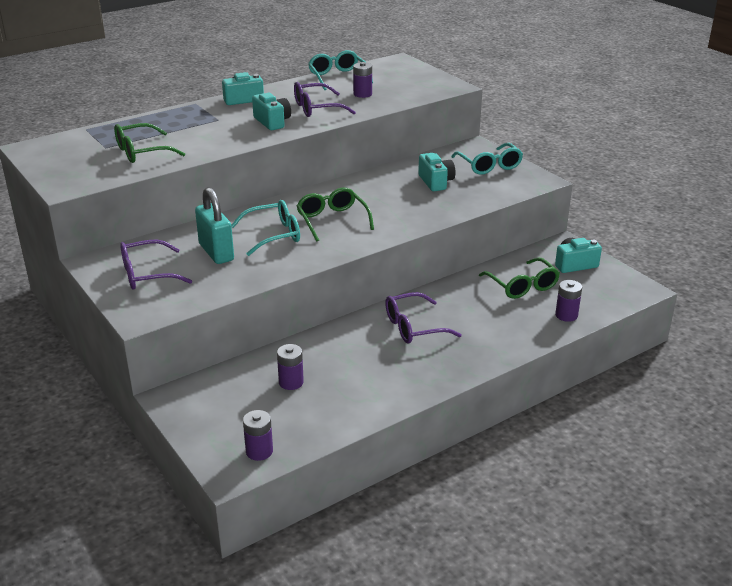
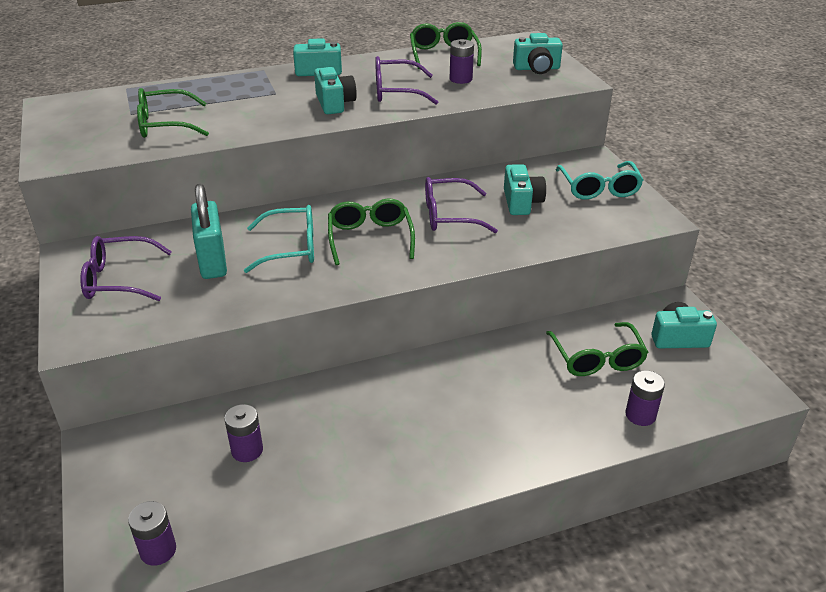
camera: 15 degrees right, 5 degrees up
(338, 77) = (443, 54): turquoise glasses -> green glasses
(414, 327) = (433, 396): purple glasses -> purple glasses (450, 215)
(418, 81) = (537, 68): none -> turquoise camera

